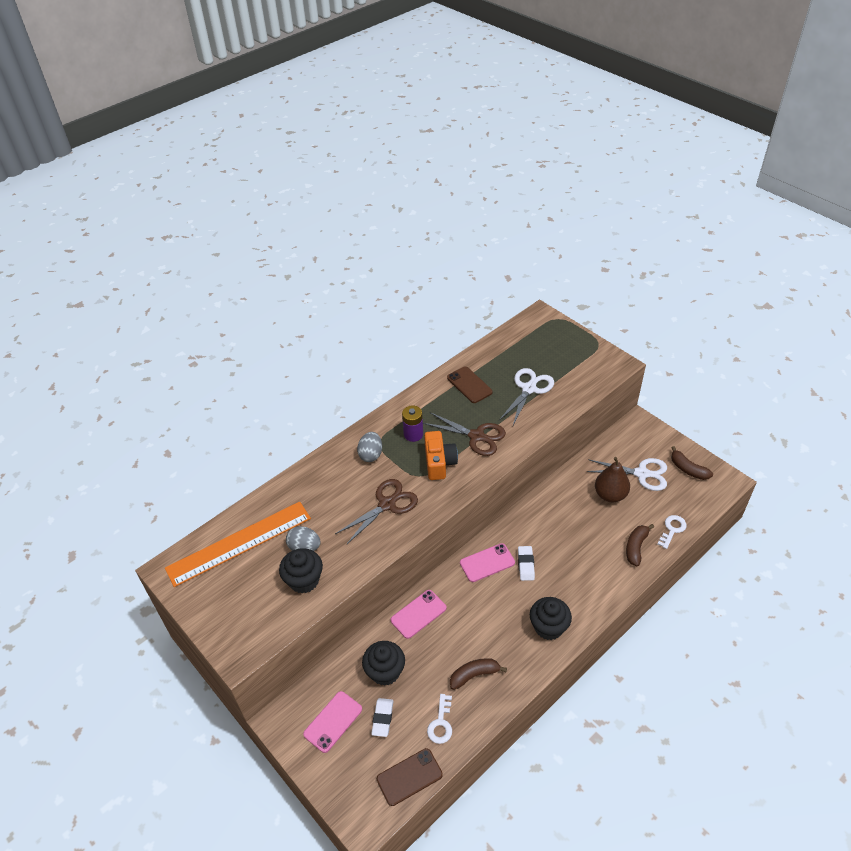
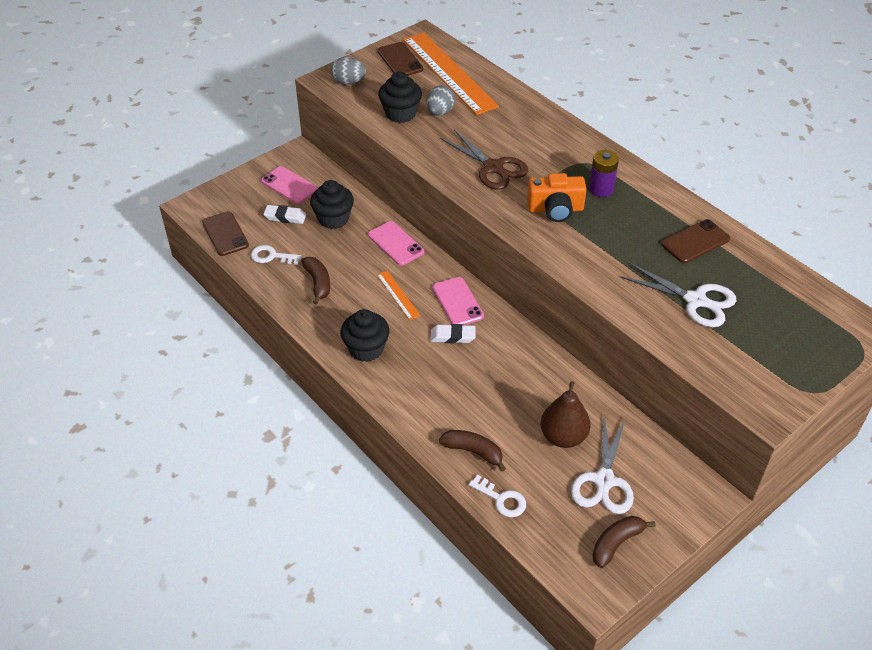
camera: 90 degrees right, 0 degrees up
(211, 587) = (400, 60): none -> brown phone
(371, 454) = (567, 155): grey egg -> grey egg (348, 82)
(476, 436) = (601, 243): brown scissors -> none
(483, 607) = (398, 295): none -> orange ruler

